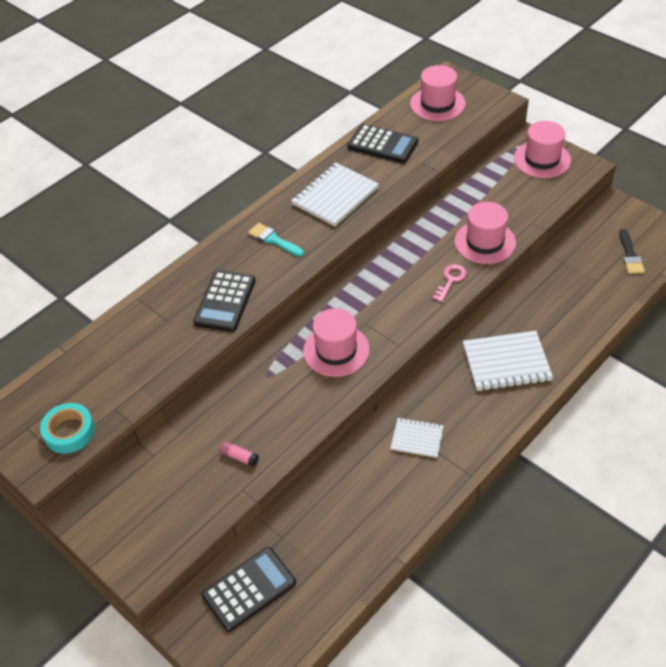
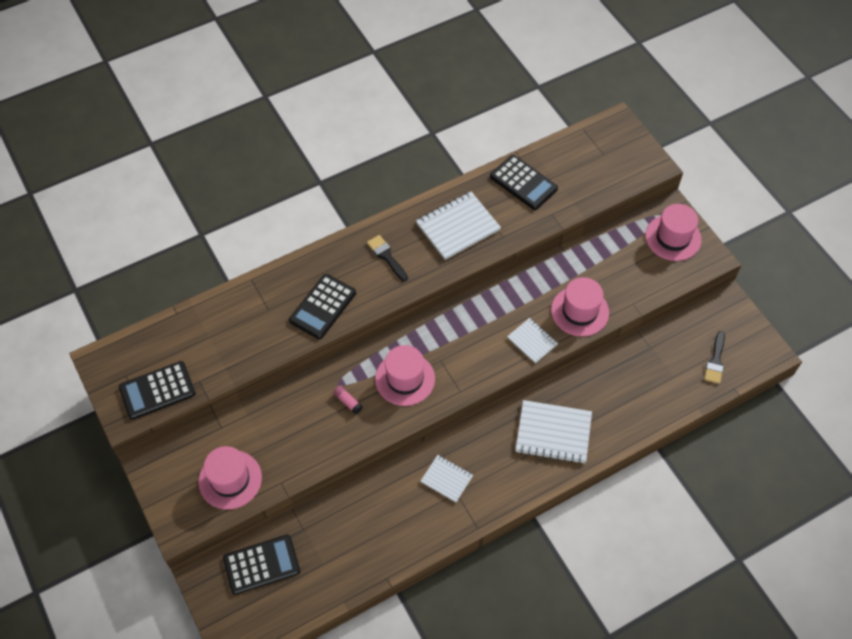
camera: 15 degrees right, 10 degrees up
(69, 432) = (157, 390): turquoise tape -> black calculator
(239, 457) = (289, 452): pink glue stick -> pink glue stick (348, 402)
(273, 240) = (386, 256): turquoise brush -> black brush
(437, 104) = (594, 151): pink hat -> pink hat (230, 479)
(451, 280) = (532, 341): pink key -> white notebook

